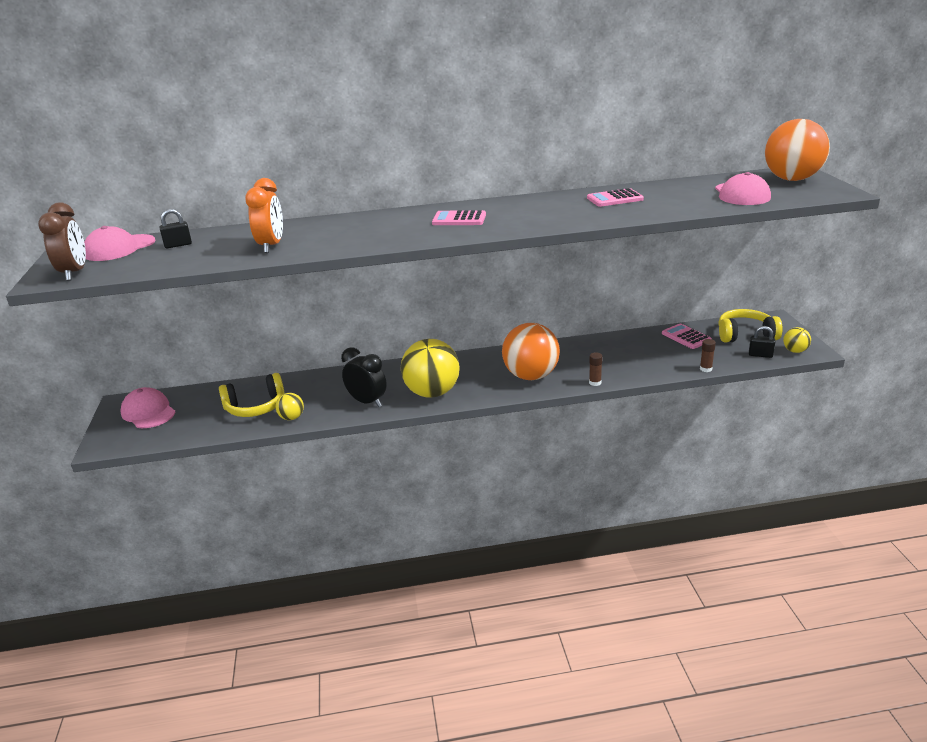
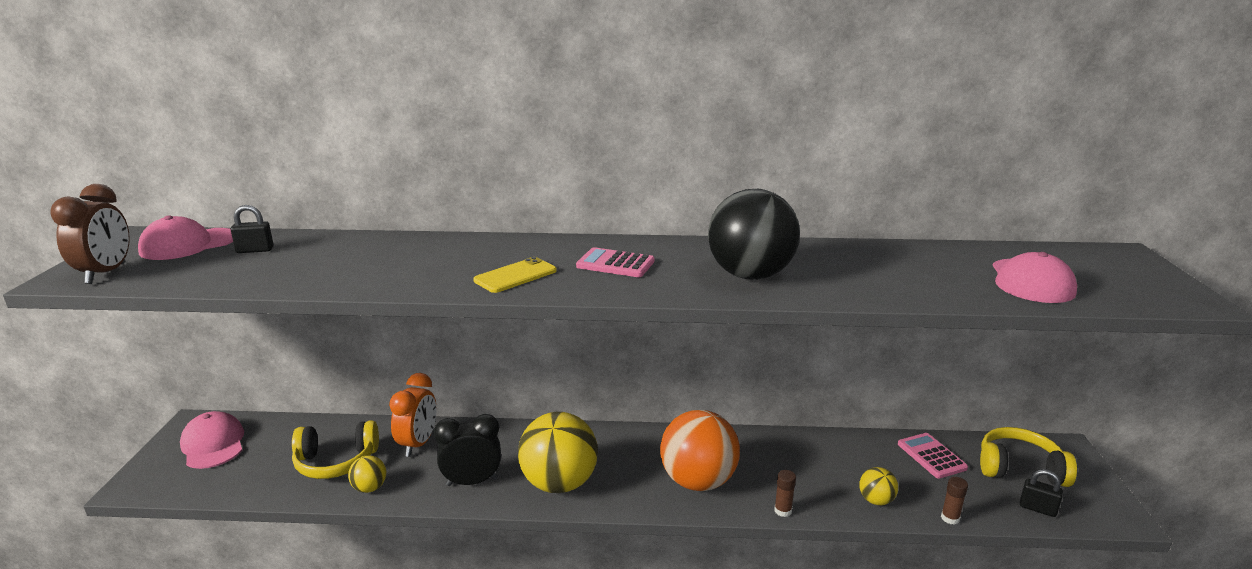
camera: 10 degrees right, 5 degrees down
(271, 246) = (357, 270): orange clock -> orange clock (418, 444)
(367, 402) = (472, 482): black clock -> black clock turned 60 degrees counterclockwise
(392, 235) = (515, 276): none -> yellow phone
(557, 214) = (750, 275): none -> black ball
(614, 199) = (841, 262): pink calculator -> none
(792, 179) = (1114, 266): orange ball -> none
(795, 351) = (1092, 511): yellow ball -> yellow ball (876, 500)

